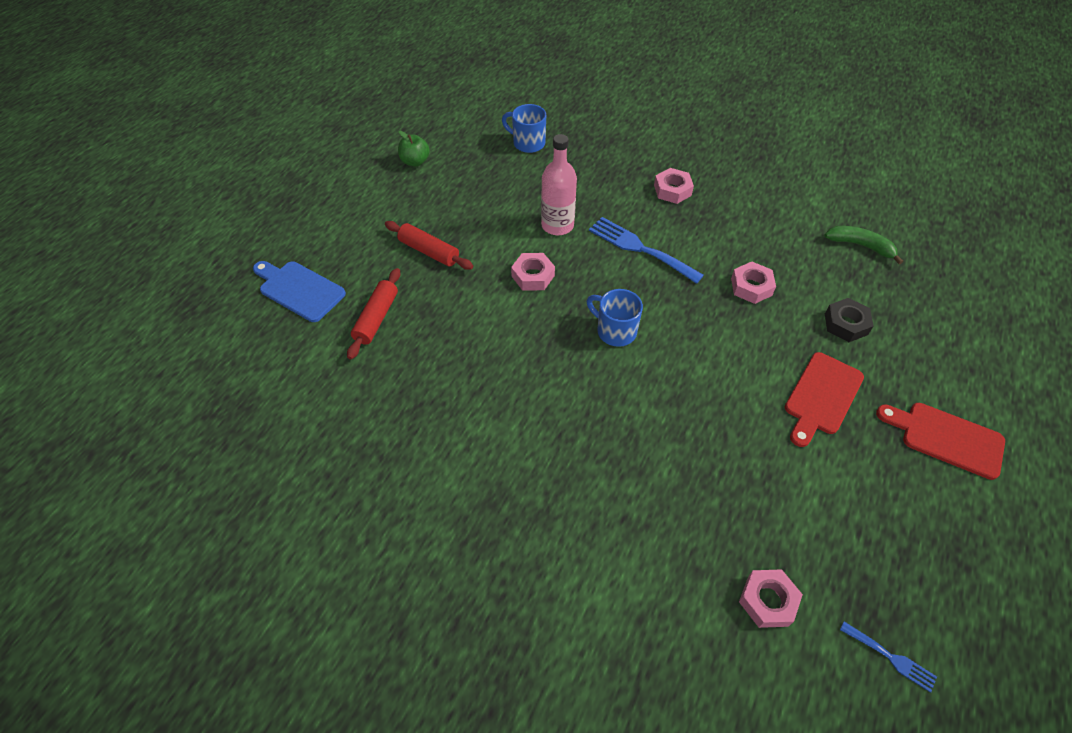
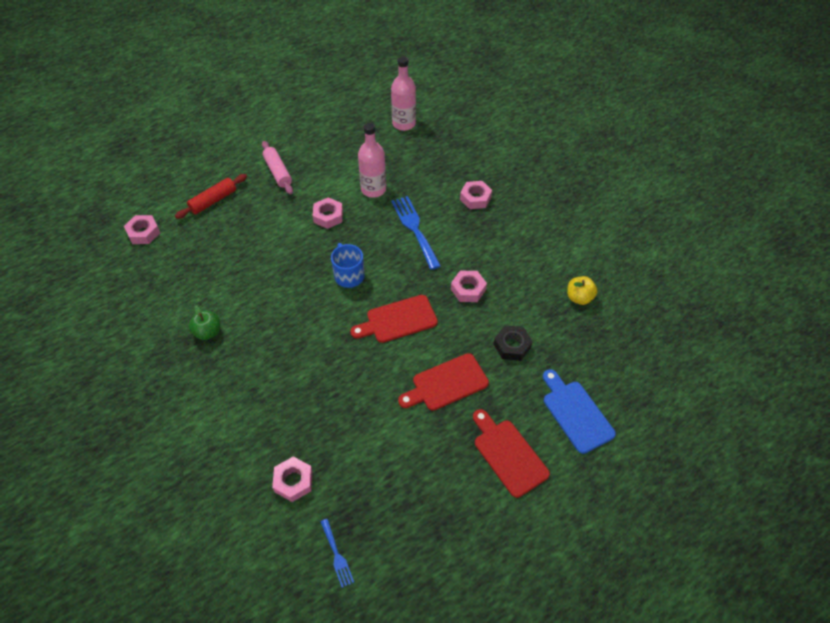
camera: 30 degrees right, 0 degrees up
(299, 289) = (184, 163): blue cutting board -> blue cutting board (575, 413)
(316, 397) = (143, 233): none -> pink nut
(415, 161) = (319, 108): green apple -> green apple (208, 332)
(429, 251) = (278, 172): red rolling pin -> pink rolling pin
(528, 143) = (404, 124): blue mug -> pink bottle
(711, 354) = (398, 320): none -> red cutting board
(860, 246) = (579, 298): green banana -> yellow apple

